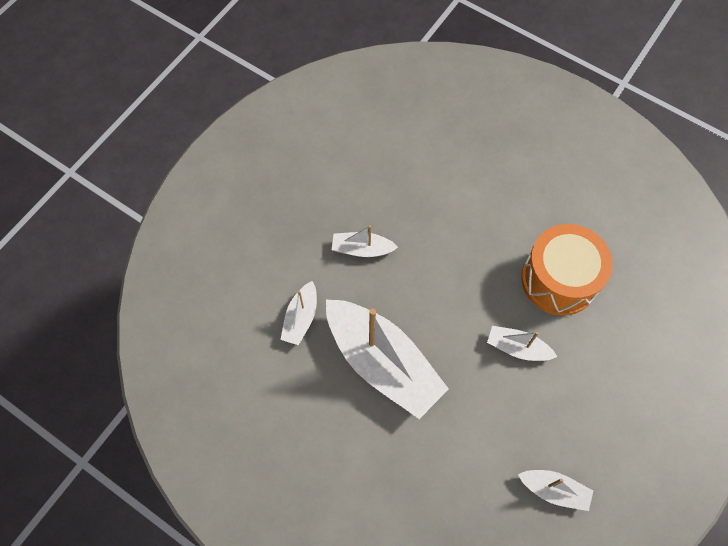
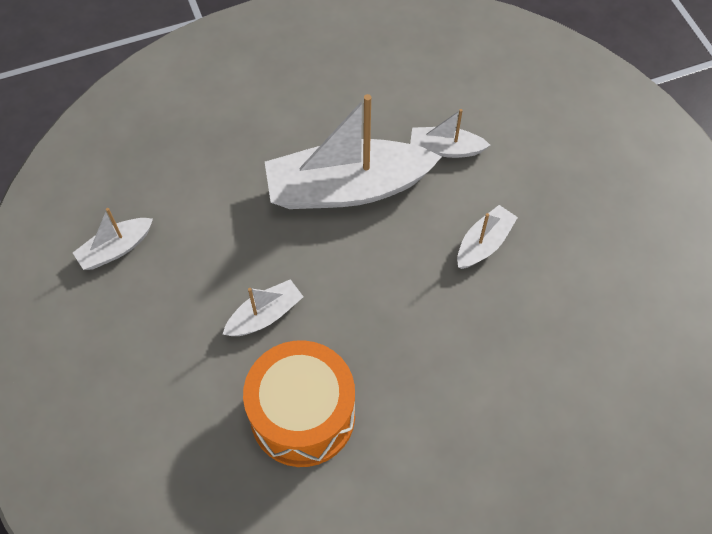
camera: 125 degrees right, 5 degrees down
(301, 318) = (445, 149): white boat -> white boat turned 45 degrees counterclockwise

